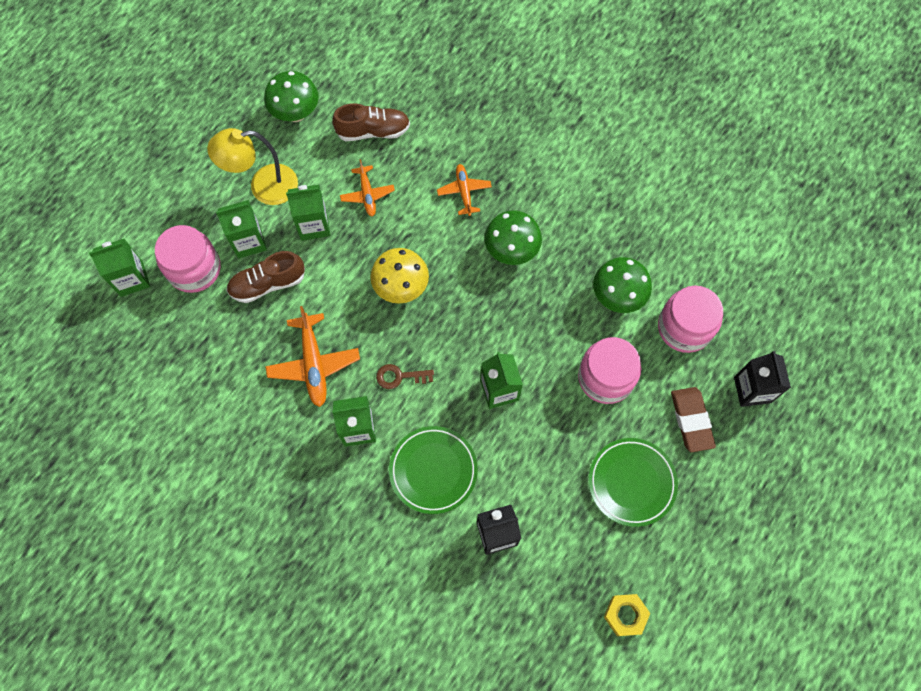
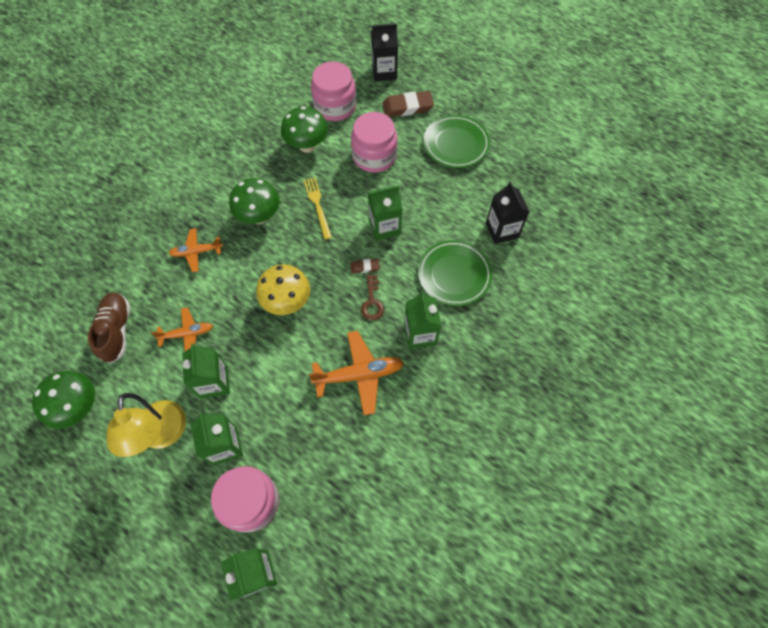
camera: 90 degrees left, 5 degrees down
(268, 284) = (274, 423): brown shoe -> none
(444, 368) = (365, 267): none -> brown eraser
(528, 313) = (317, 205): none -> yellow fork
(625, 615) = (551, 152): yellow nut -> none

